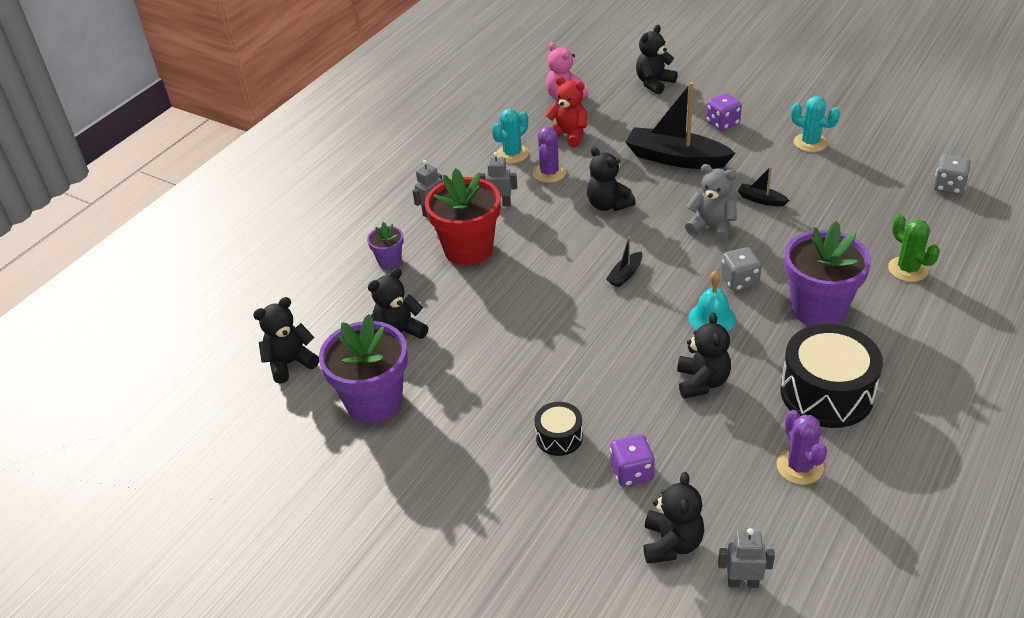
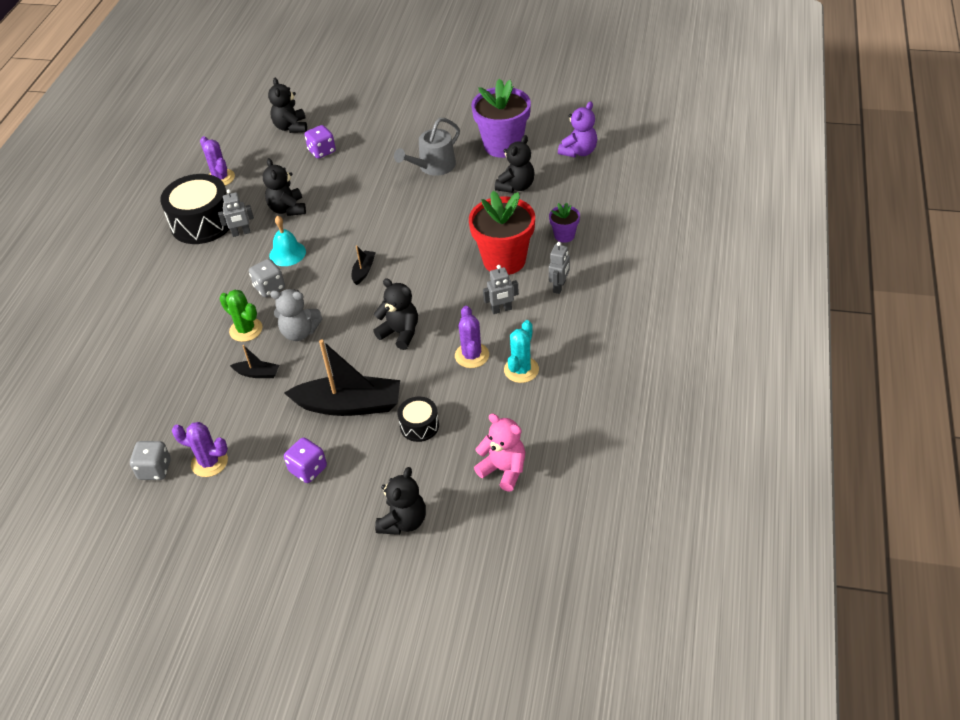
camera: 160 degrees right, 5 degrees up
(290, 363) = (579, 152): black teddy bear -> purple teddy bear
(483, 395) = (433, 166): none -> grey watering can
(559, 437) = (373, 157): black drum -> black drum (419, 426)
(569, 135) = (473, 410): red teddy bear -> none
(743, 582) = (250, 122): grey robot -> grey robot (241, 233)
(810, 143) = (209, 462): turquoise cactus -> purple cactus
(818, 309) = (206, 280): purple flower pot -> none
(908, 269) = (131, 331): green cactus -> green cactus (246, 330)
(948, 187) = (75, 434): grey dice -> grey dice (155, 469)

